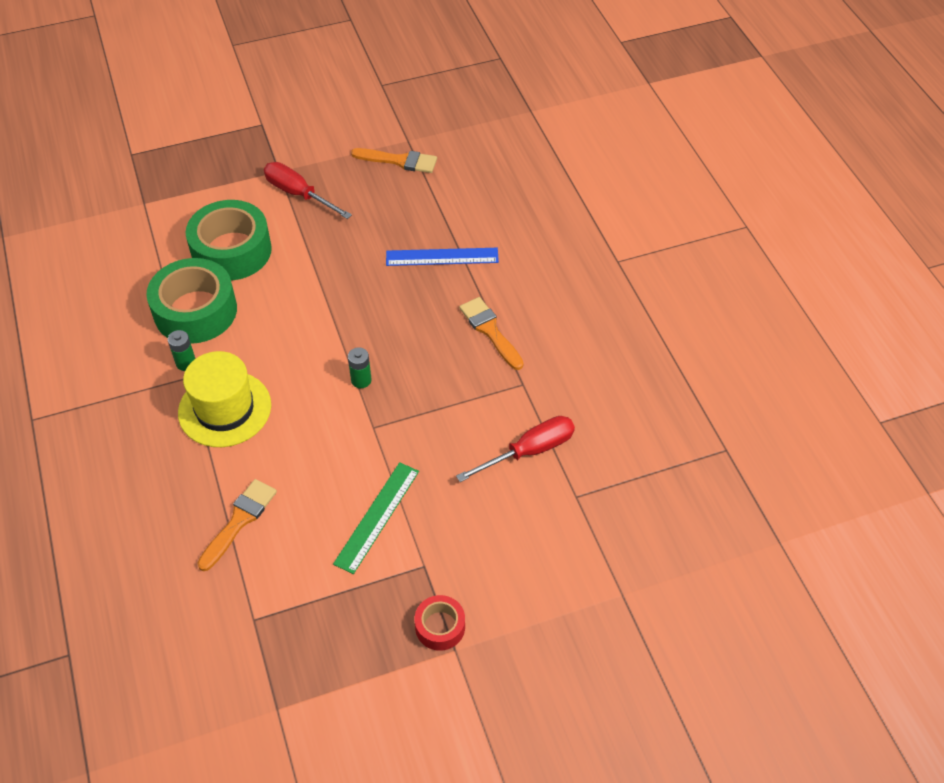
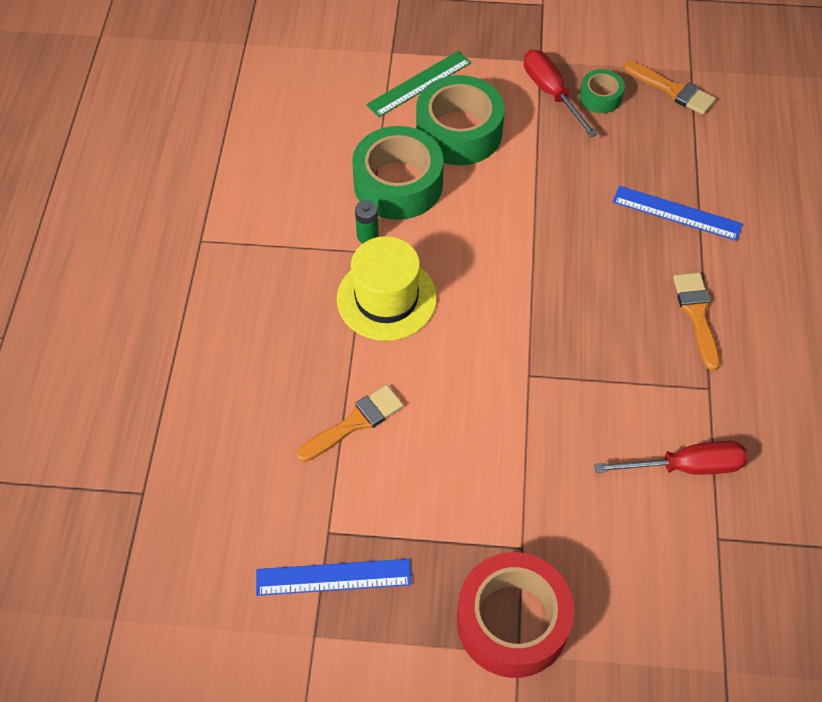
camera: 25 degrees right, 5 degrees up
(273, 654) = (333, 577): none -> blue ruler
(341, 184) = (600, 97): none -> green tape
(361, 380) = (536, 319): green battery -> none
(377, 517) = (494, 474): green ruler -> green ruler (419, 84)
(440, 627) = (512, 621): red tape -> red tape, size x1.99

